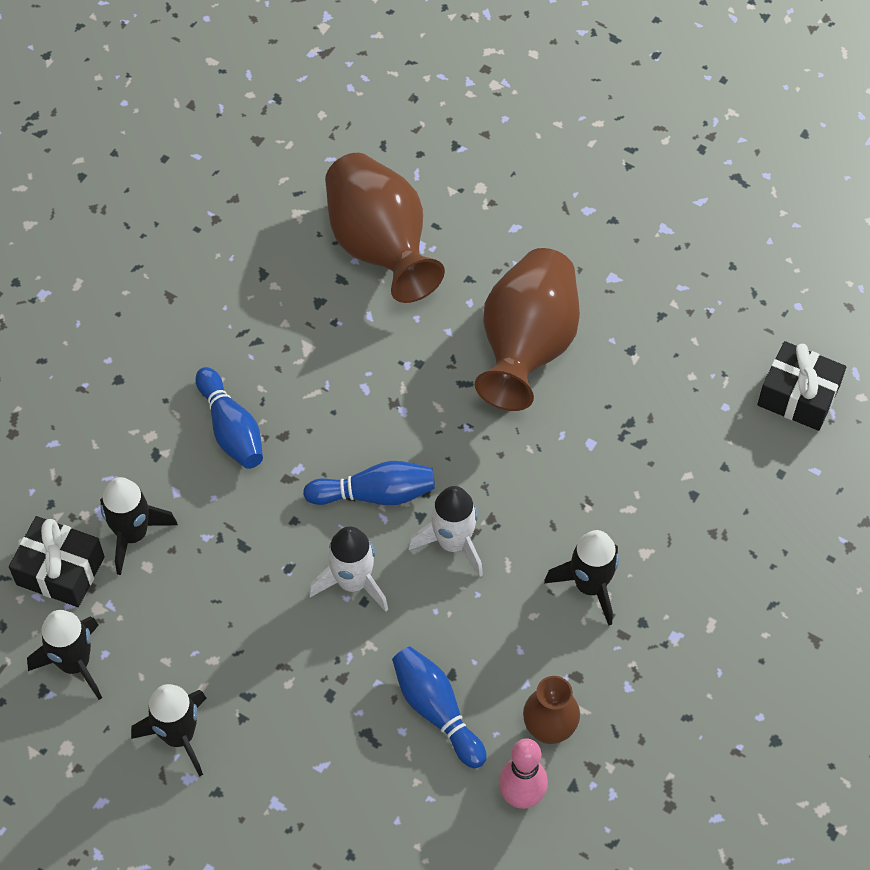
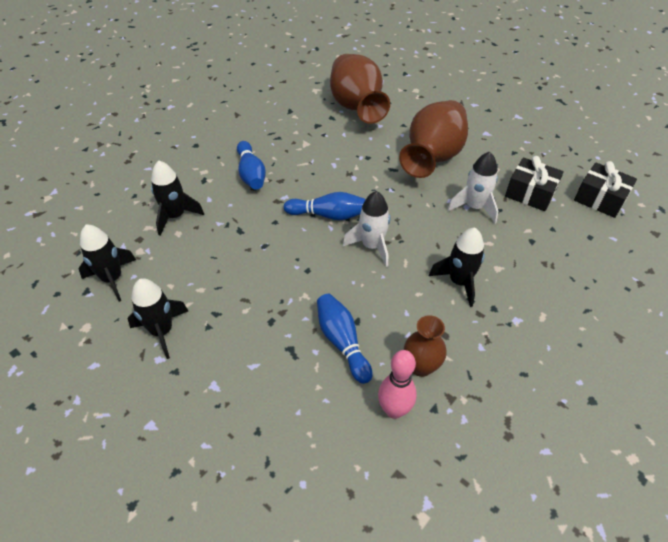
camera: 10 degrees right, 10 degrees down
(60, 571) = (125, 228): black gift -> black gift (530, 193)
(353, 582) = (303, 259): white rocket -> white rocket (474, 207)

